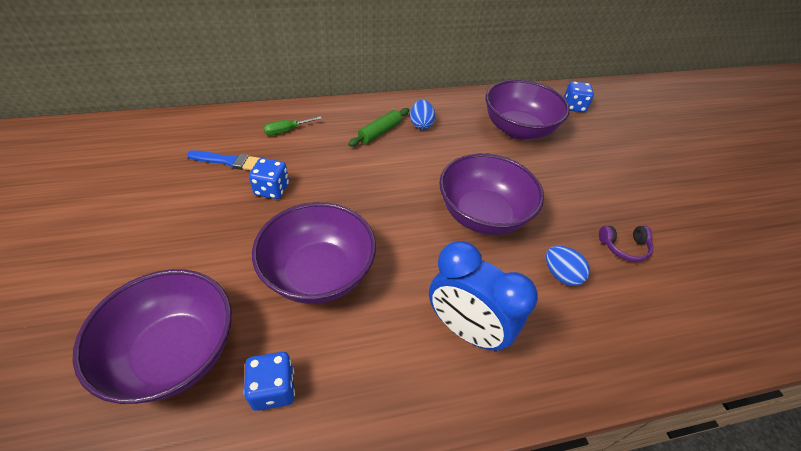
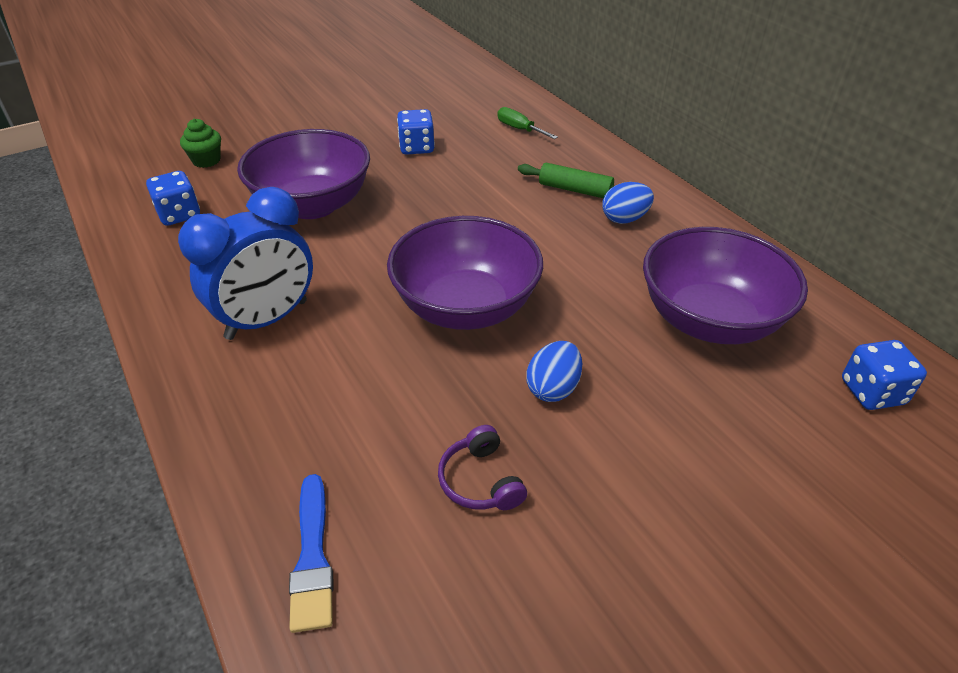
camera: 75 degrees right, 5 degrees down
(175, 353) = (206, 160): purple bowl -> green cupcake
(229, 161) = (443, 114): blue brush -> blue brush (312, 558)
(466, 329) = (267, 320): blue clock -> blue clock turned 150 degrees counterclockwise
(561, 275) = (384, 400): blue egg -> blue egg (553, 388)

